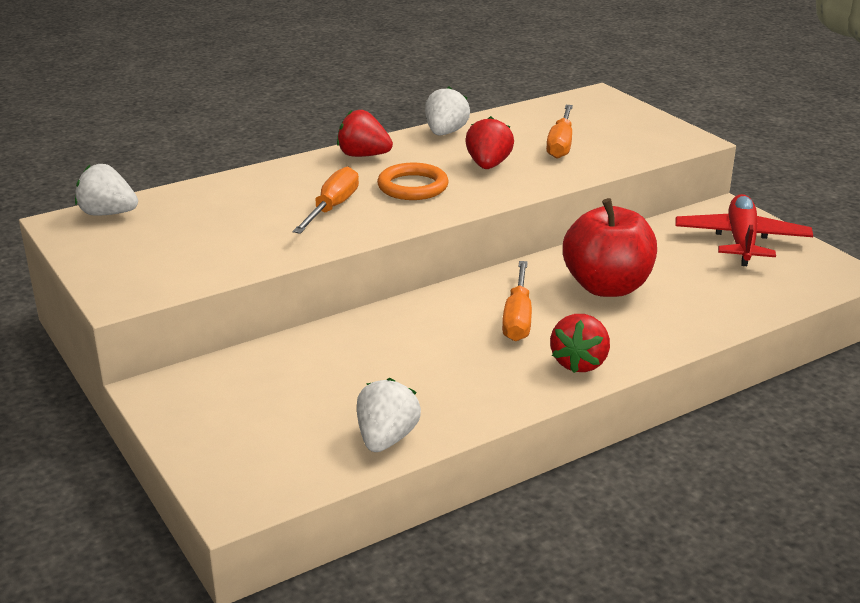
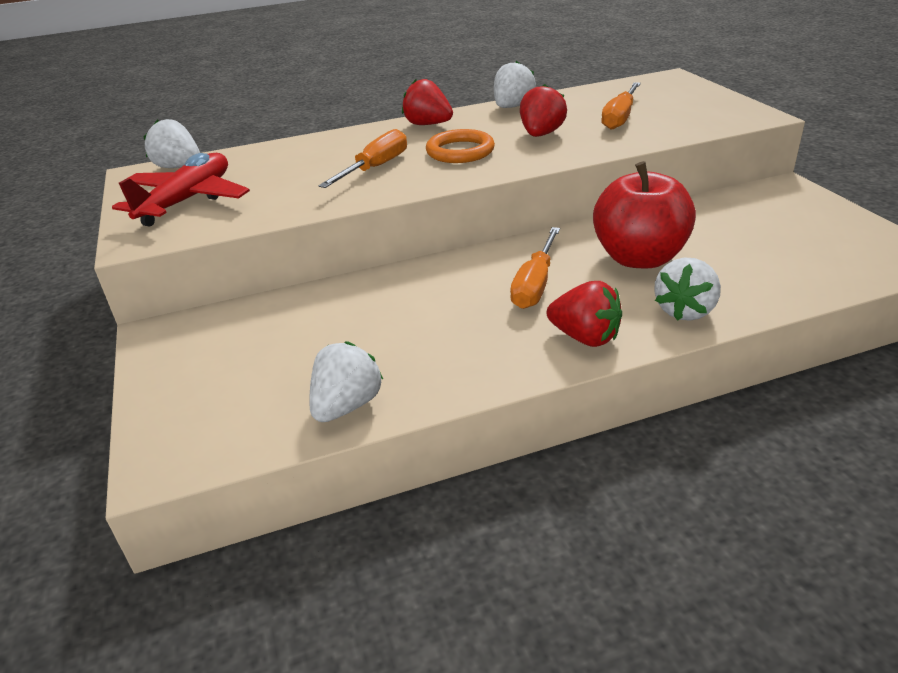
camera: 15 degrees right, 5 degrees up
(579, 363) = (585, 337): red strawberry -> red strawberry turned 90 degrees counterclockwise
(660, 333) = (685, 310): none -> white strawberry
(741, 241) = (798, 218): red plane -> red plane (187, 201)

